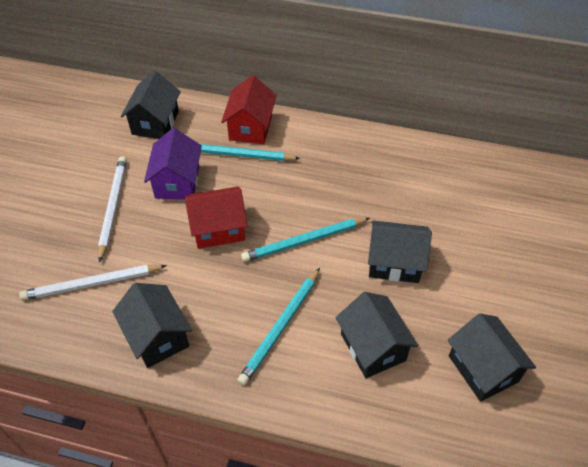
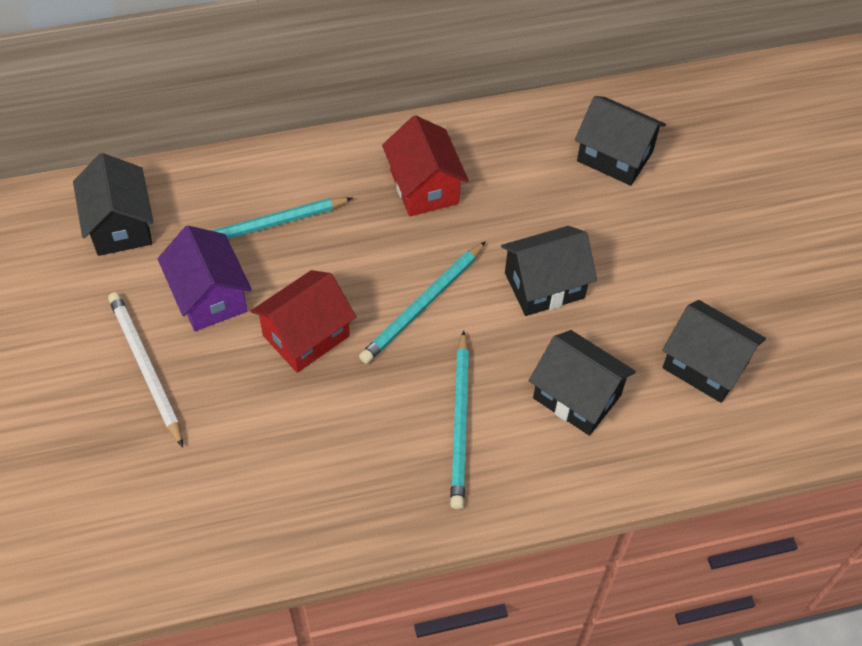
camera: 30 degrees left, 5 degrees up
(92, 284) = (191, 479): white pencil -> none
(157, 336) = (320, 503): black house -> black house (615, 156)
(250, 127) = (258, 180): red house -> red house (424, 187)

